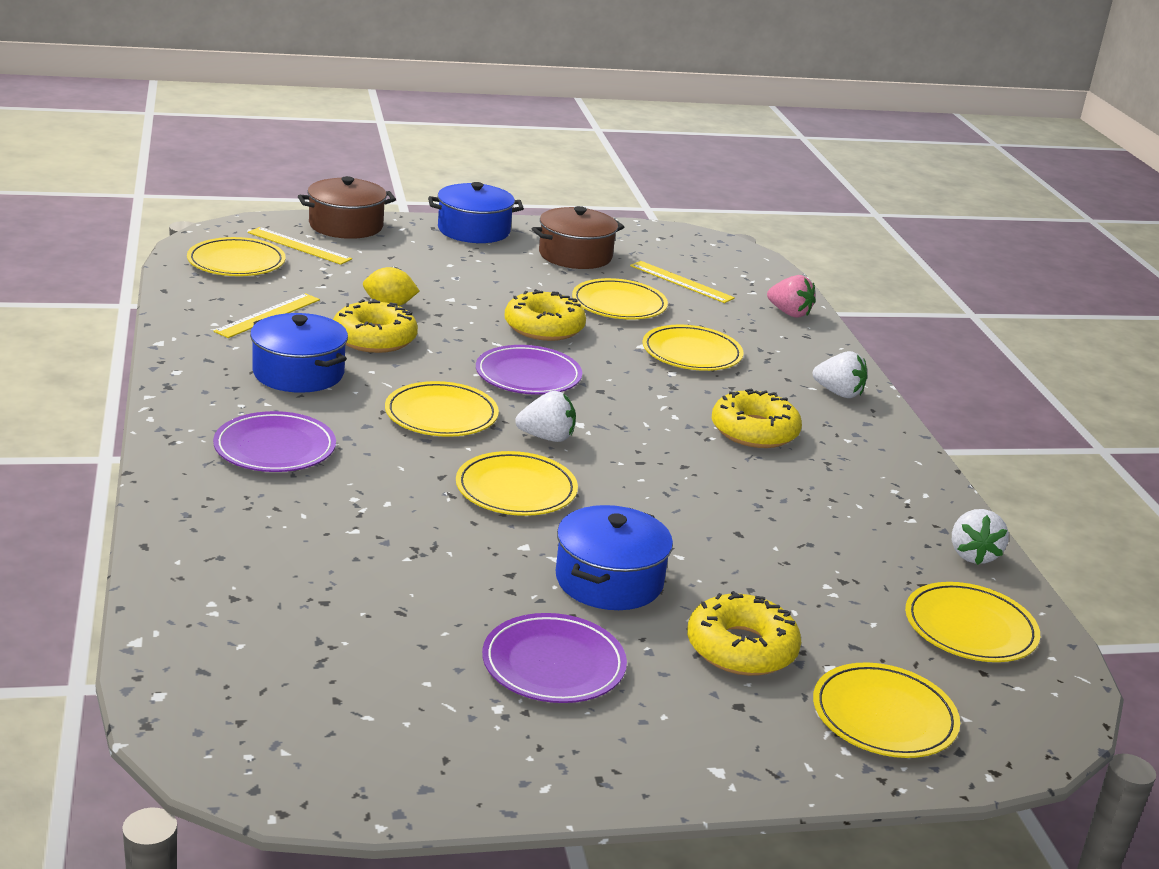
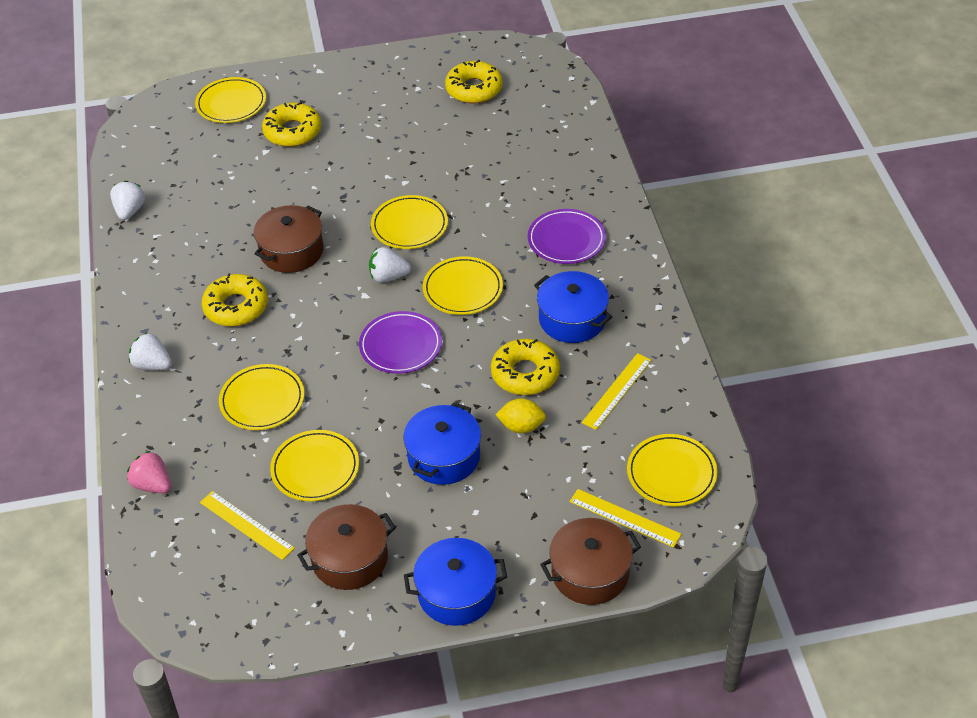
camera: 175 degrees left, 20 degrees up
(544, 327) = (386, 416): yellow donut -> yellow donut (474, 89)
(553, 664) = (390, 112): purple plate -> none
(609, 580) = (357, 164): blue pot -> blue pot (444, 457)
(694, 479) = (291, 251): none -> brown pot
(970, 628) = (160, 158): yellow plate -> none

